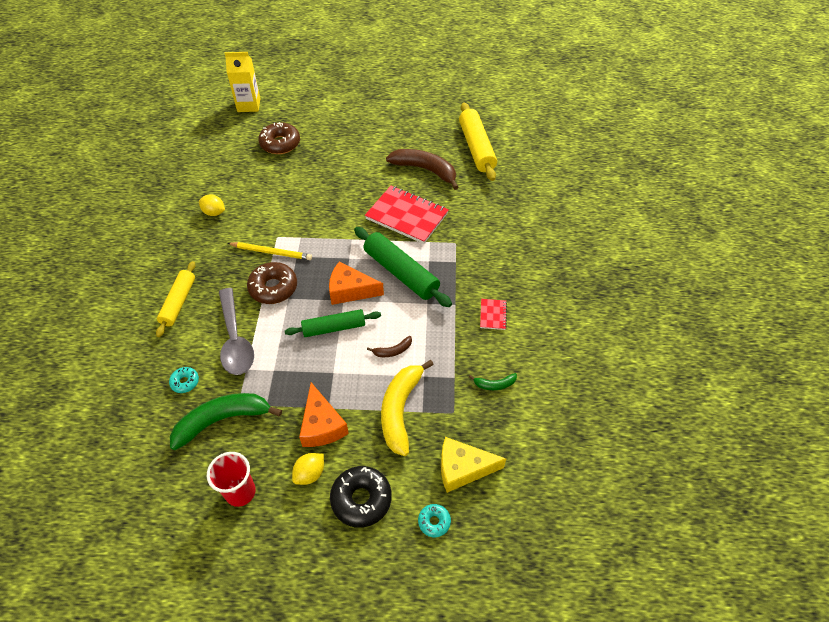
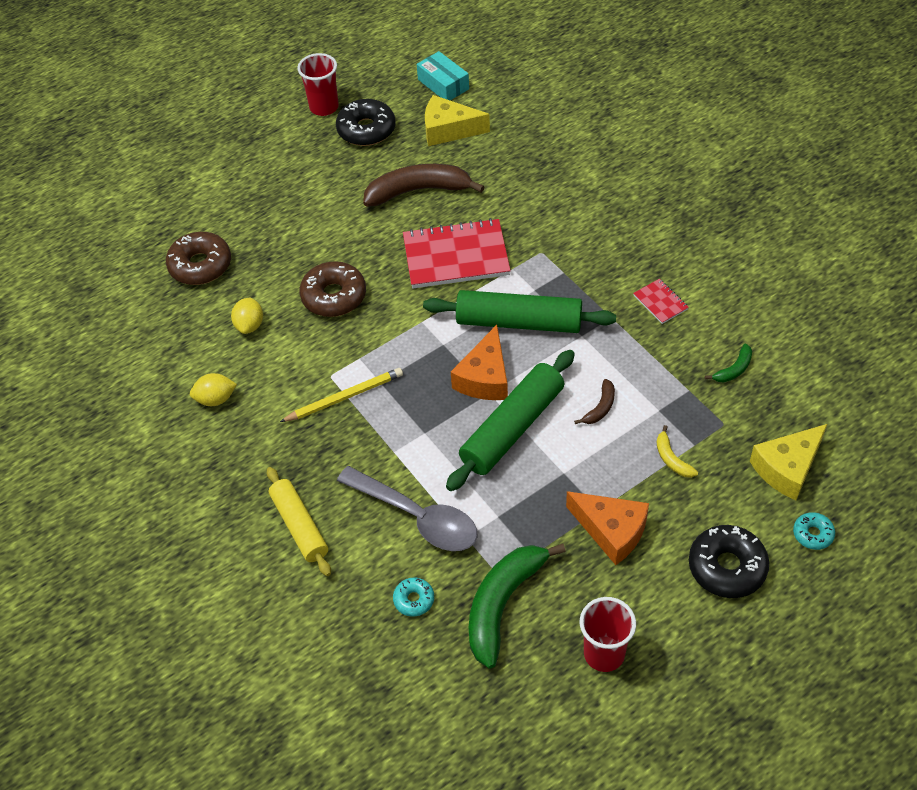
camera: 35 degrees left, 0 degrees up
(249, 105) = (96, 242): yellow carton -> none
(273, 288) = (394, 434): brown donut -> brown donut (334, 296)
(310, 474) = (652, 583): yellow lemon -> yellow lemon (250, 325)
(334, 328) = (512, 428): green rolling pin -> green rolling pin, size x1.51
(350, 290) = (485, 377): orange cheese -> orange cheese turned 45 degrees counterclockwise
(400, 410) = (672, 459): yellow banana -> yellow banana, size x0.46
(424, 100) = (324, 107): none -> red cup
(433, 124) = (366, 130): none -> black donut
(476, 148) = (448, 130): yellow rolling pin -> yellow cheese
(500, 122) = (443, 84): none -> turquoise box

